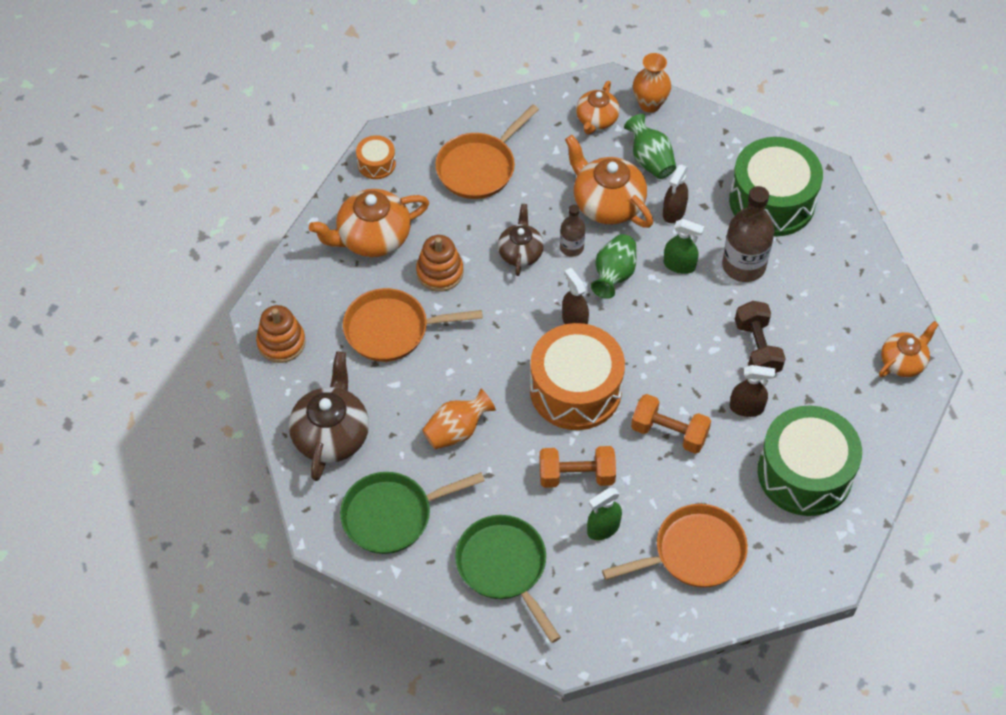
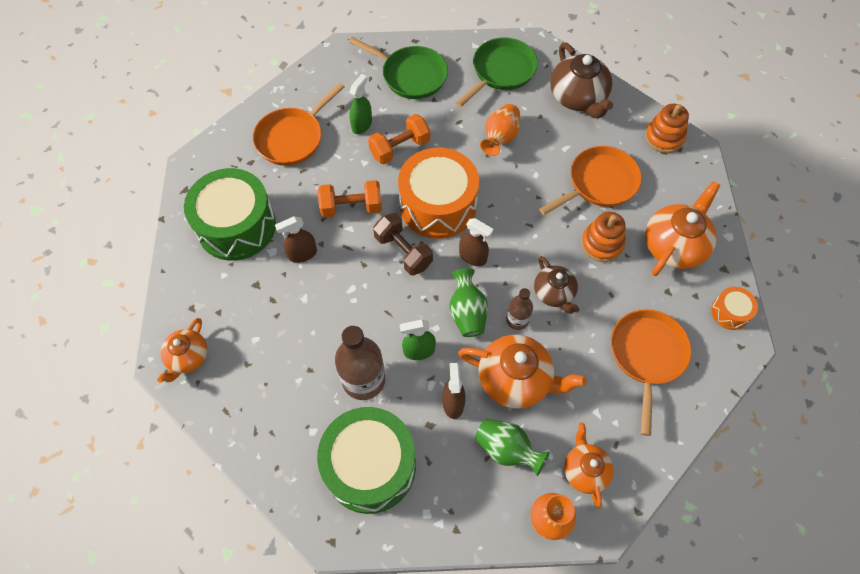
camera: 150 degrees right, 5 degrees up
(757, 348) = (316, 307): brown dumbbell -> brown dumbbell (403, 251)

